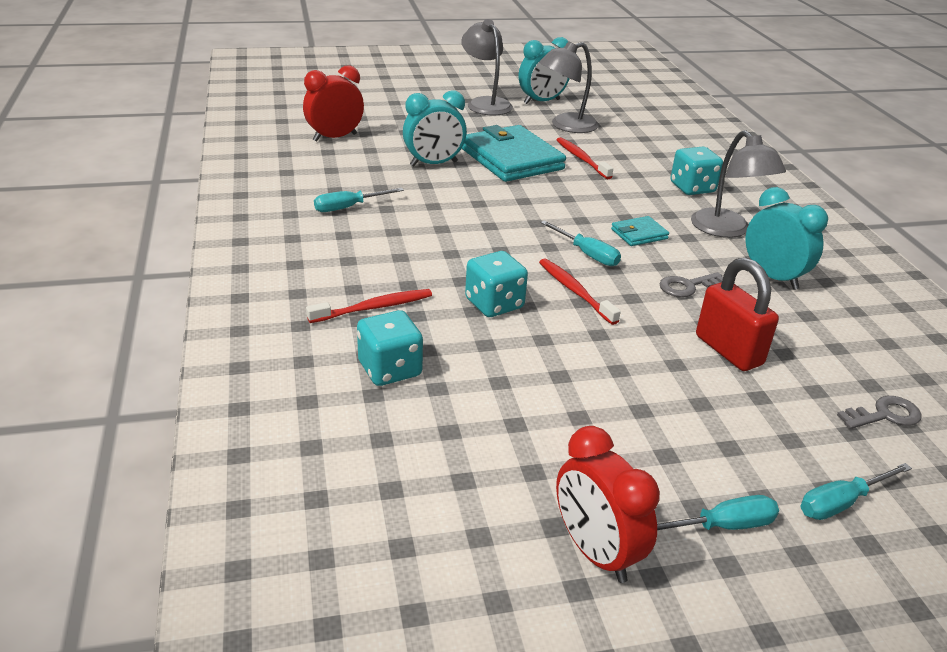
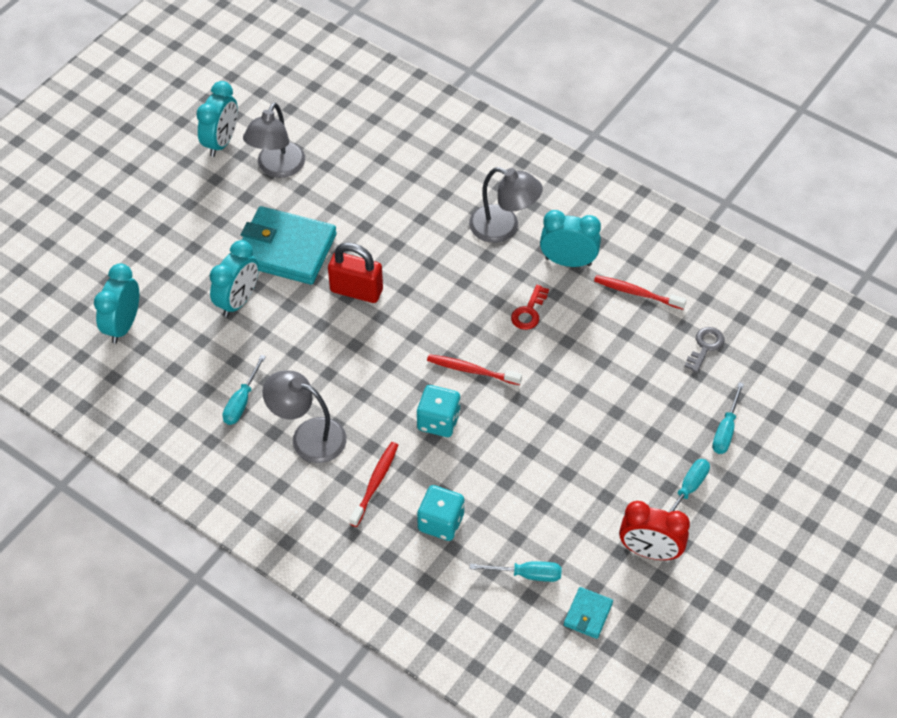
camera: 40 degrees left, 20 degrees up
(335, 137) = (123, 325): red clock -> turquoise clock
(485, 103) = (180, 180): grey lamp -> grey lamp (308, 436)
(581, 159) = (334, 209): red toothbrush -> red toothbrush (637, 293)
(587, 254) = (444, 326): turquoise screwdriver -> turquoise screwdriver (527, 574)
(639, 234) = (455, 277): turquoise wallet -> turquoise wallet (588, 614)
(687, 286) = (529, 312): grey key -> red key
(692, 188) = (441, 190): turquoise dice -> none
(728, 350) = (596, 355): red padlock -> red padlock (356, 290)

